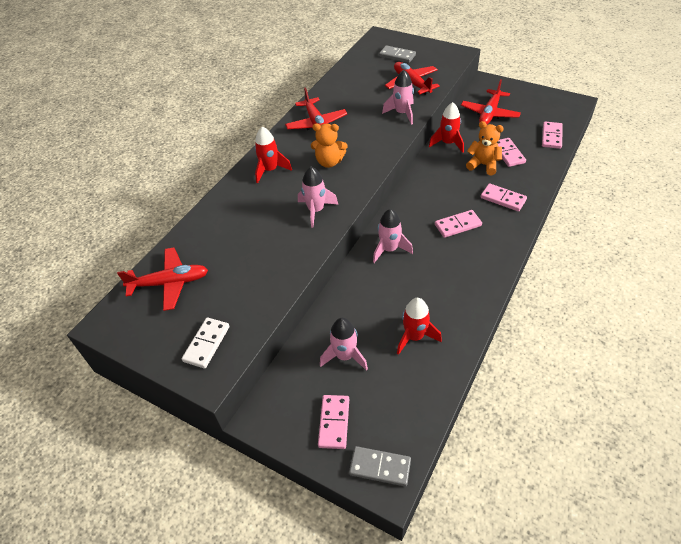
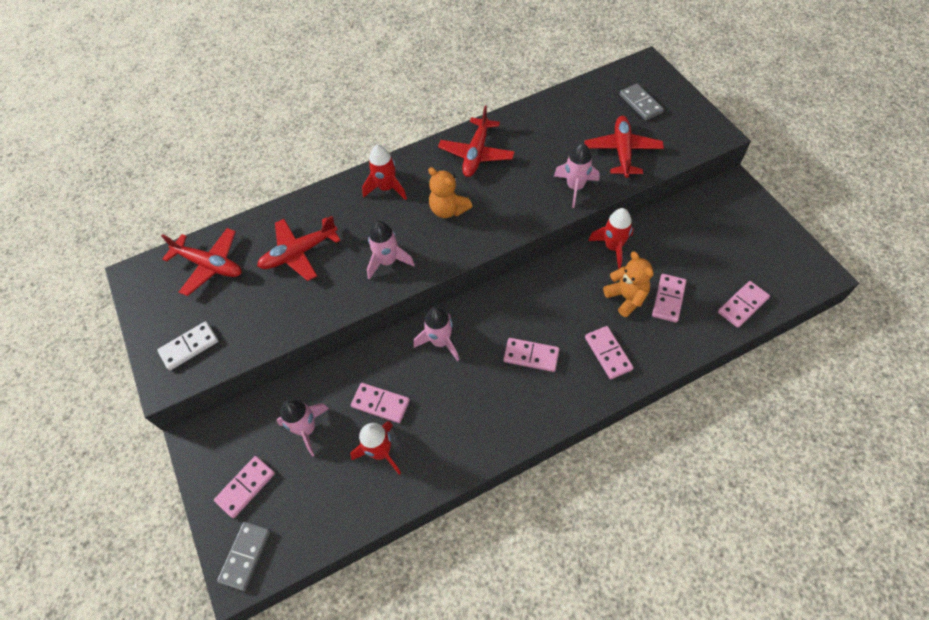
camera: 35 degrees right, 10 degrees up
(380, 467) = (245, 556): grey domino -> grey domino turned 60 degrees clockwise
(384, 308) = (380, 404): none -> pink domino
(489, 113) = (697, 233): red plane -> red plane (299, 253)

